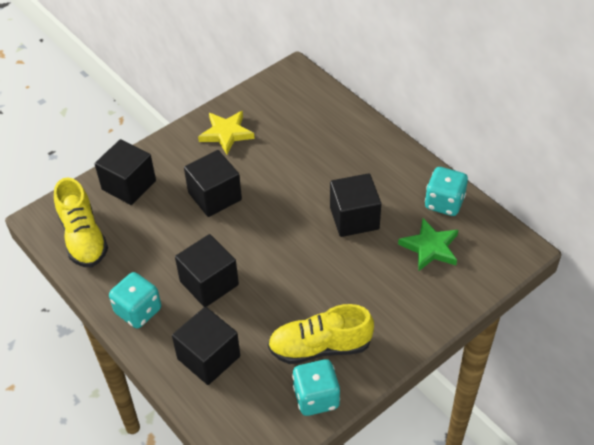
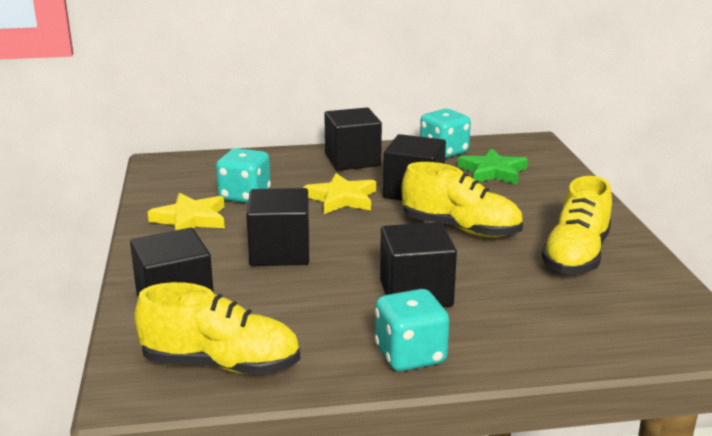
camera: 60 degrees left, 25 degrees down
(209, 357) = (537, 325): black cube -> black cube (352, 160)
(312, 186) = (342, 198): none -> yellow star
(314, 269) = (461, 229): none -> yellow shoe
(316, 397) = (647, 277): turquoise dice -> turquoise dice (245, 196)

